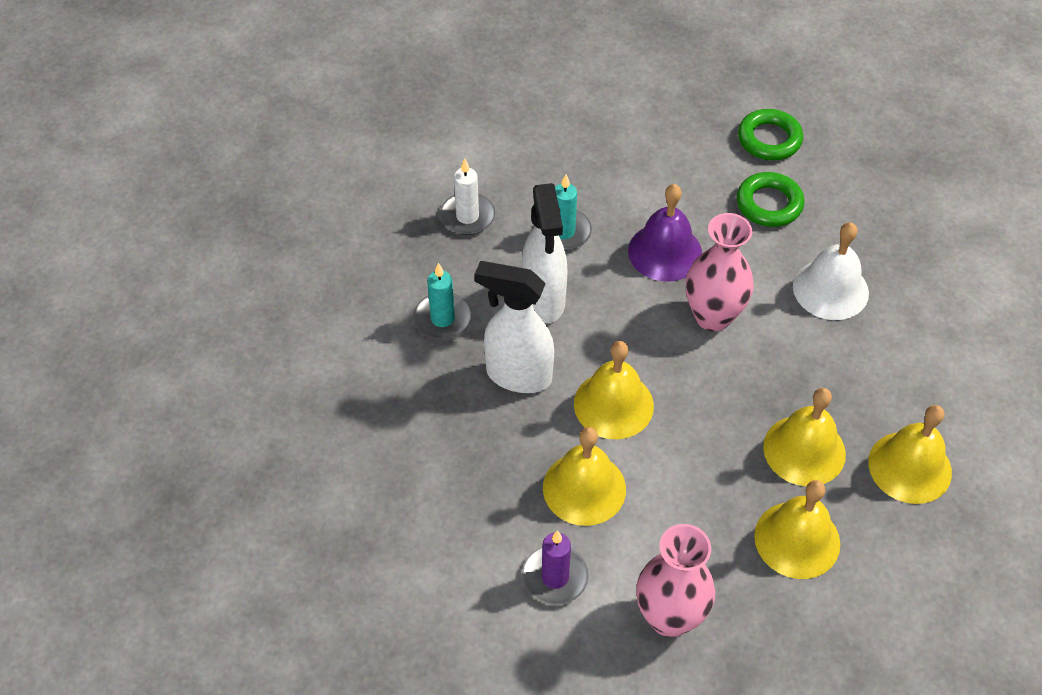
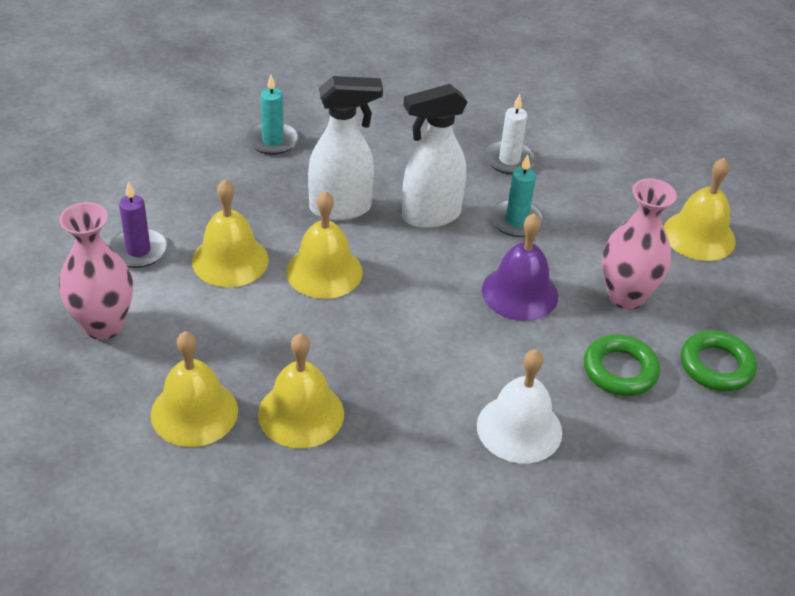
camera: 75 degrees right, 10 degrees down
(442, 319) = (389, 158): turquoise candle -> turquoise candle (273, 140)
(517, 375) = (341, 208): white spray bottle -> white spray bottle turned 75 degrees clockwise
(713, 316) = (449, 333): pink vase -> pink vase (626, 296)
(910, 467) = (297, 505): yellow bell -> yellow bell (699, 236)

